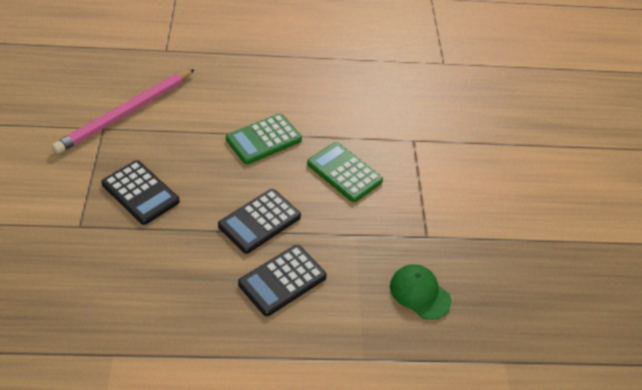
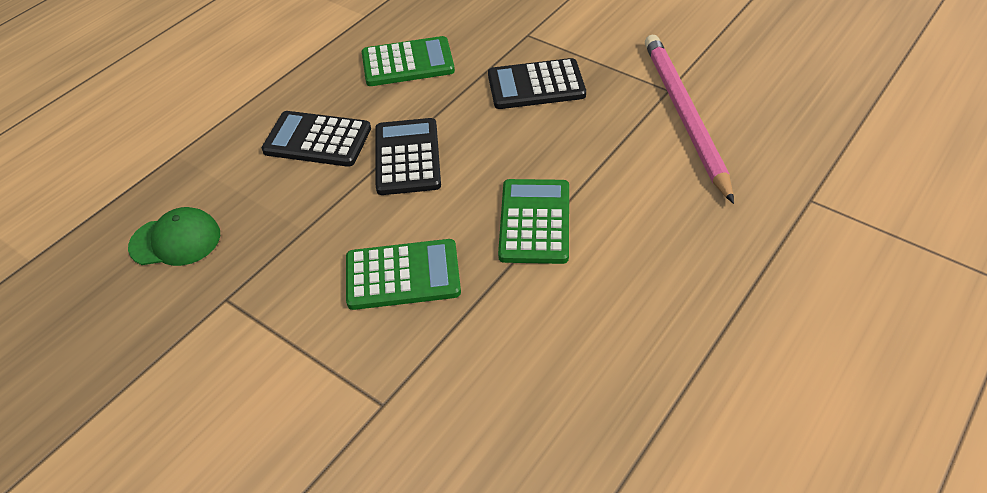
camera: 135 degrees right, 0 degrees up
(161, 281) = (408, 63): none -> green calculator
(282, 280) = (317, 140): black calculator -> black calculator turned 75 degrees counterclockwise

